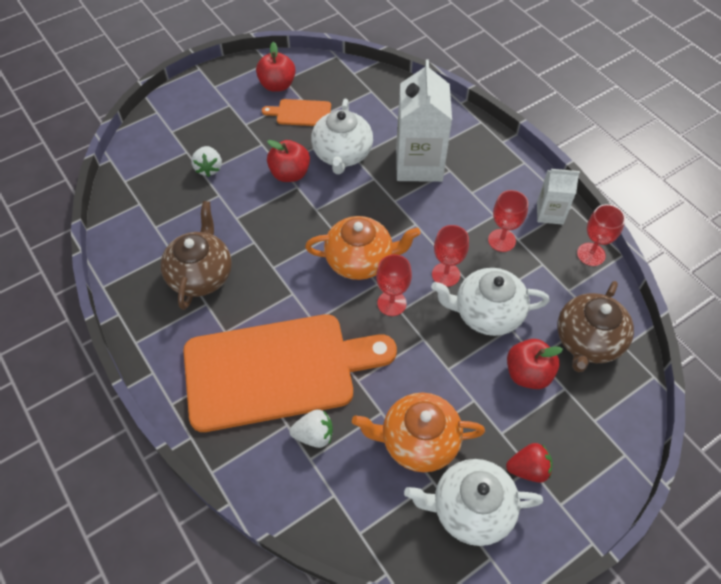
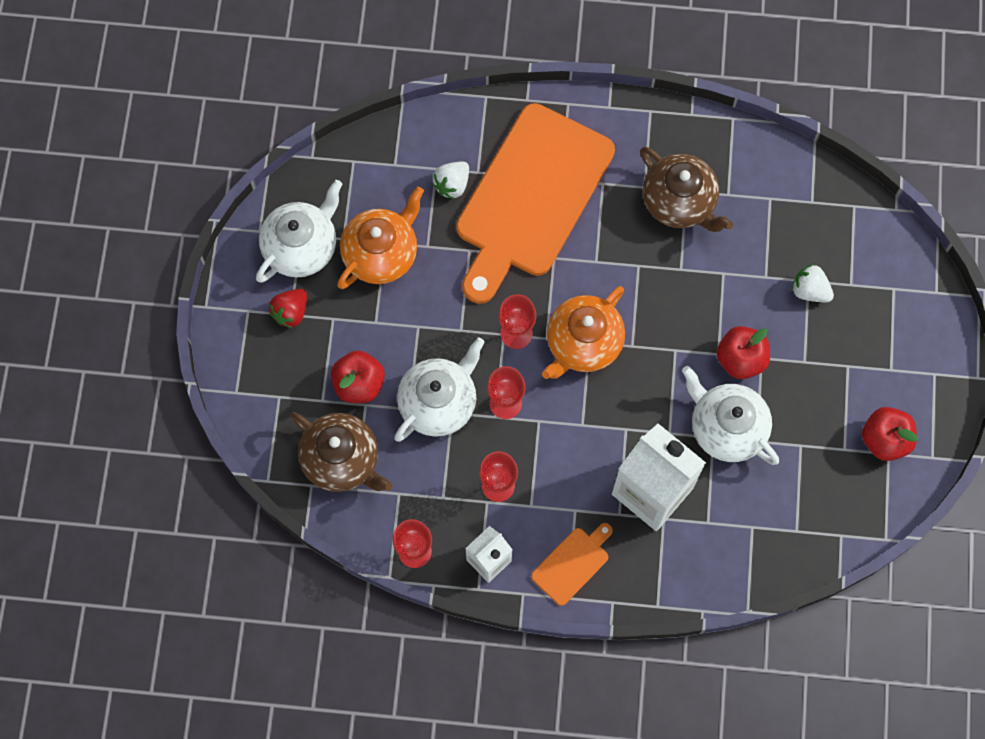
camera: 130 degrees right, 15 degrees up
(301, 113) = (820, 432): orange cutting board -> orange cutting board (572, 563)
(587, 341) = (342, 460): brown teapot -> brown teapot turned 150 degrees clockwise

